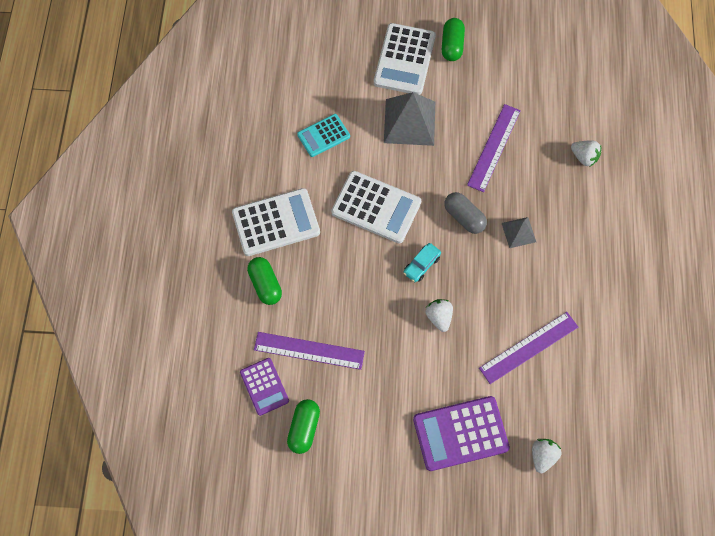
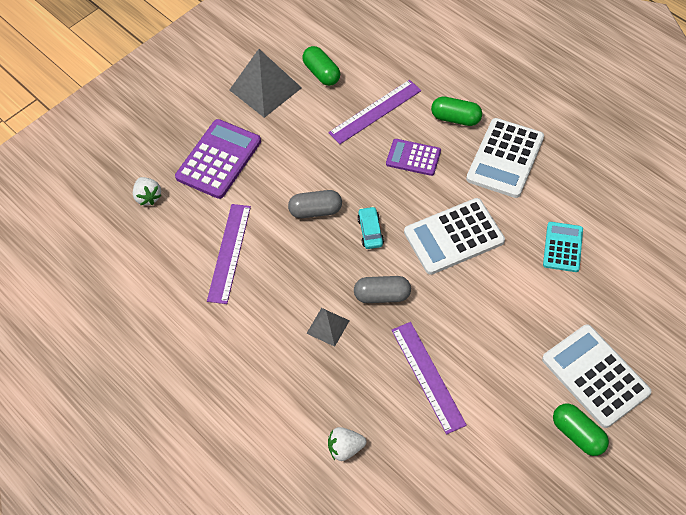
camera: 135 degrees right, 10 degrees down
(264, 386) = (375, 70): purple calculator -> purple calculator (413, 157)
(409, 122) = (518, 326): grey pyramid -> grey pyramid (265, 89)
(439, 317) = (315, 210): white strawberry -> grey capsule

